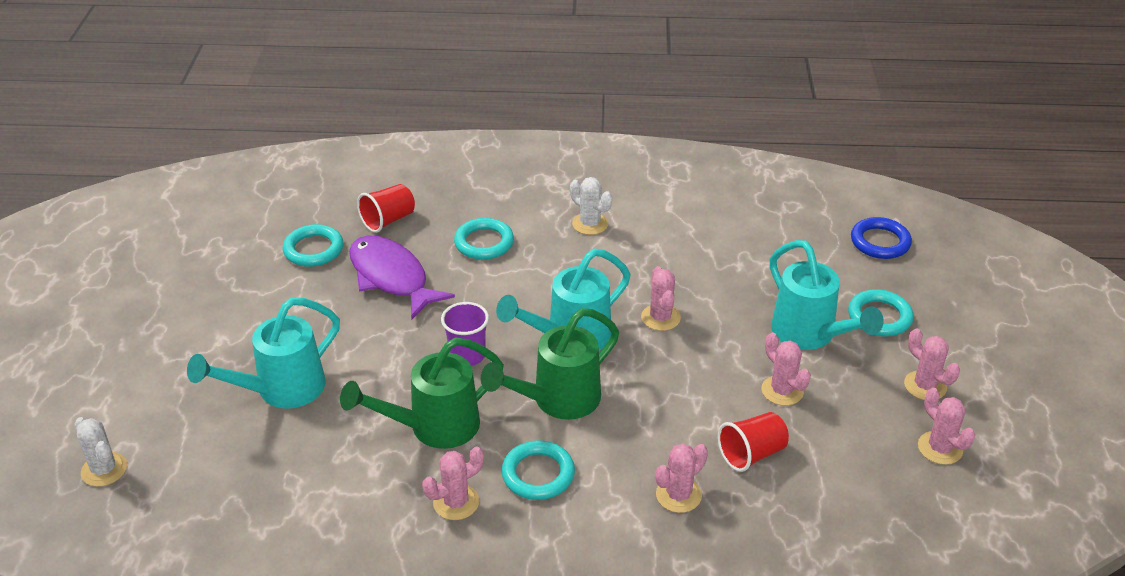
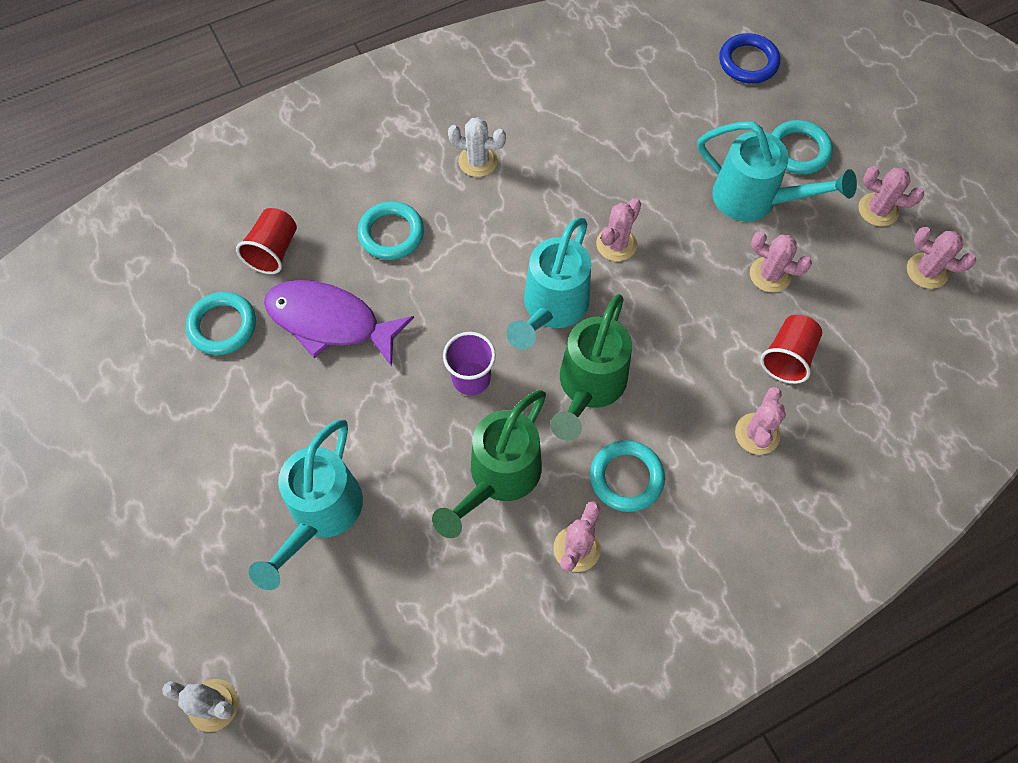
camera: 30 degrees left, 25 degrees up
(660, 317) = (616, 244): pink cactus -> pink cactus turned 75 degrees clockwise

